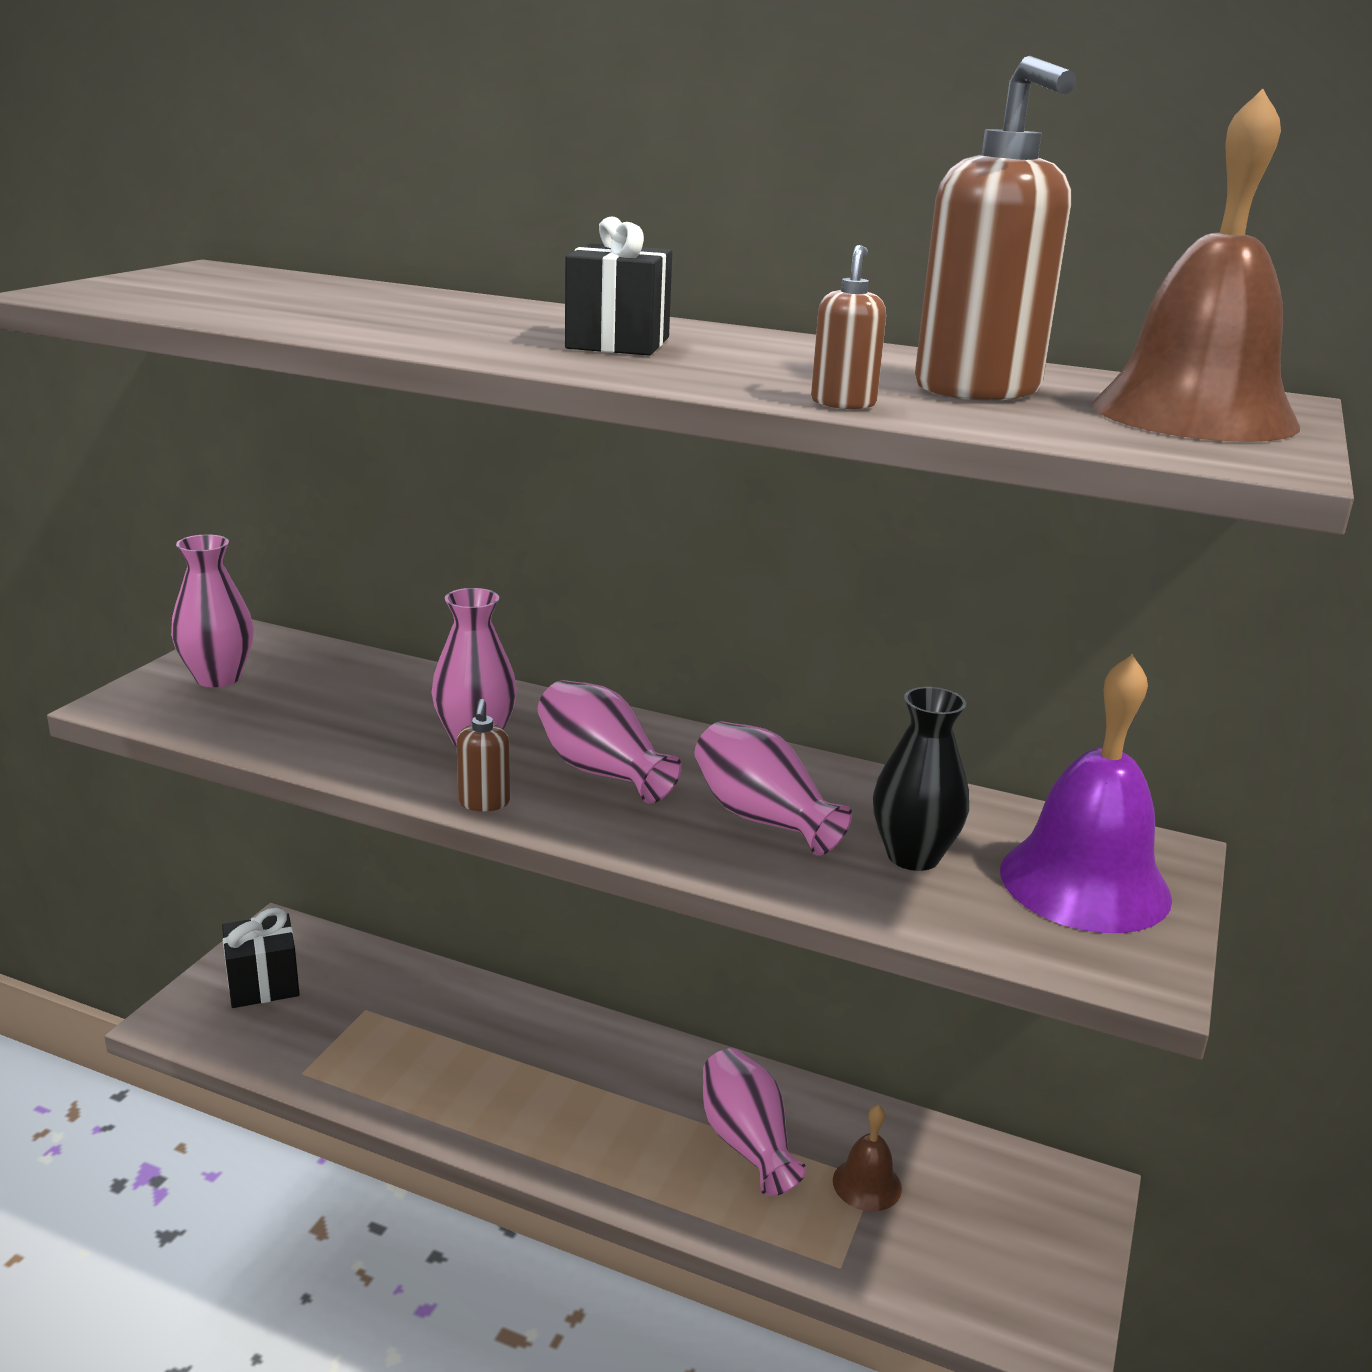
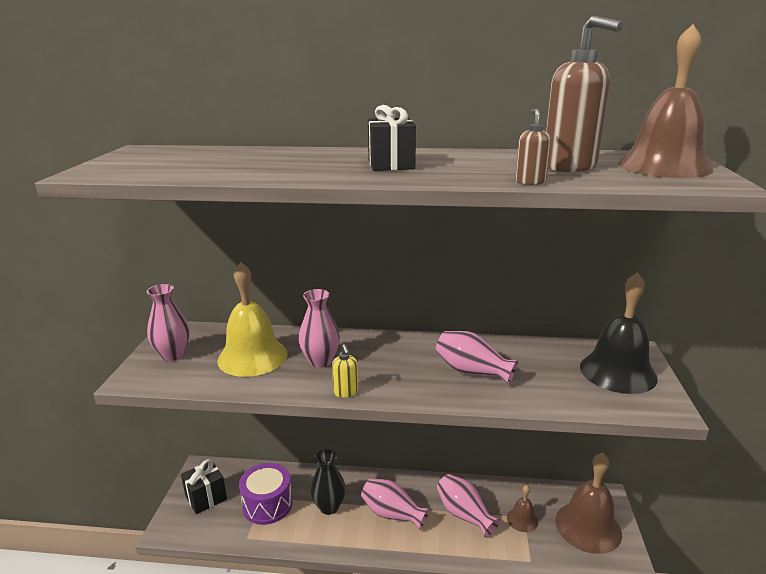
camera: 15 degrees left, 0 degrees up
(355, 708) = (252, 357): none -> yellow bell
(368, 1024) = (267, 504): none -> purple drum
(484, 803) = (346, 392): brown soap dispenser -> yellow soap dispenser
(602, 771) = (388, 364): pink vase -> pink vase (392, 514)
(913, 856) = (544, 375): black vase -> black vase (329, 507)
(1007, 1237) = (588, 526): none -> brown bell
(1084, 883) = (618, 372): purple bell -> black bell

